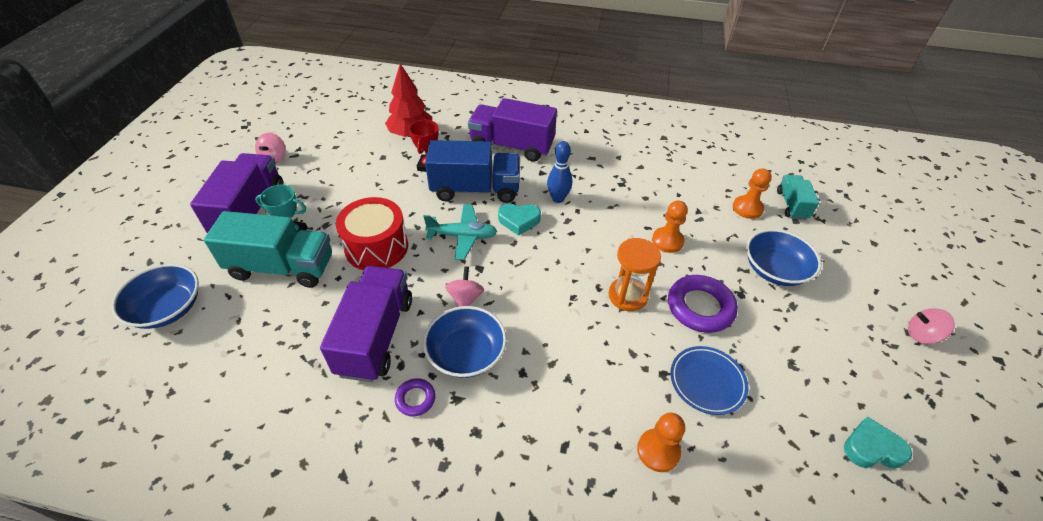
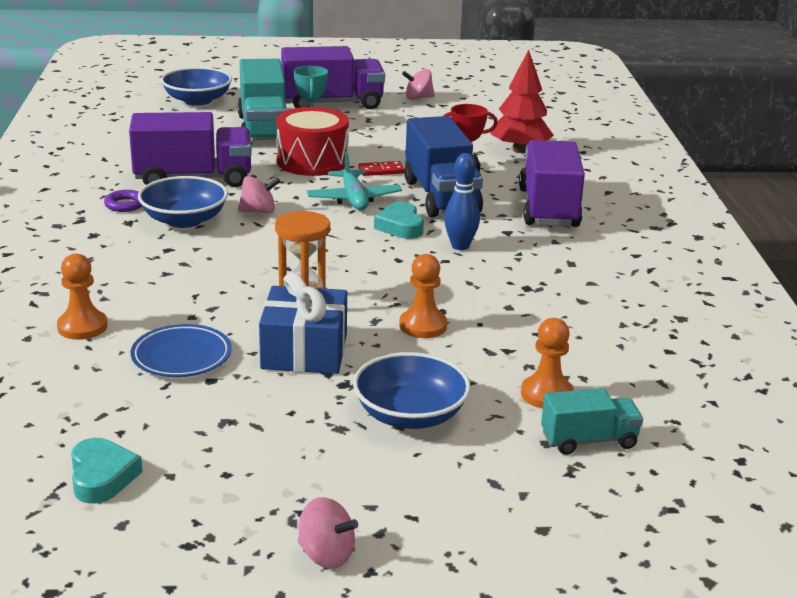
camera: 75 degrees right, 20 degrees down
(415, 210) = (381, 171): none -> red domino
(700, 307) = (304, 351): purple ring -> blue gift
(921, 335) = (326, 555): pink spinning top -> pink spinning top turned 120 degrees clockwise

